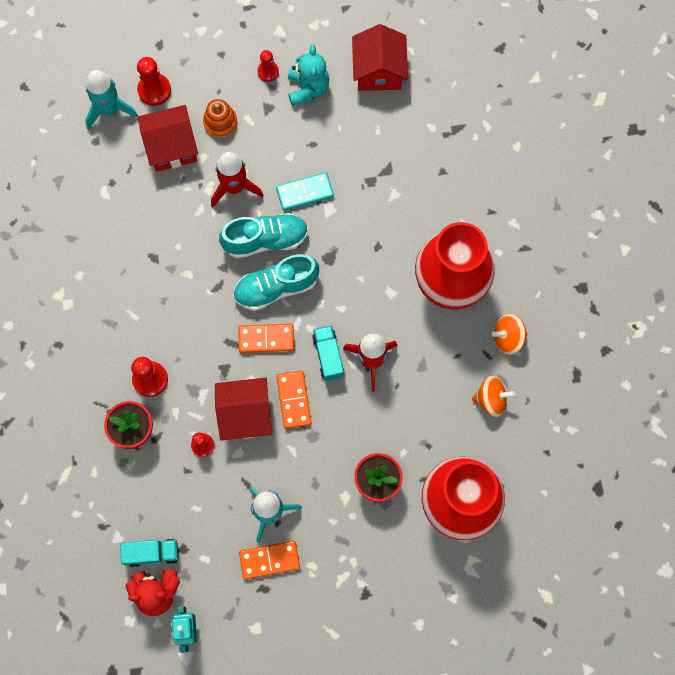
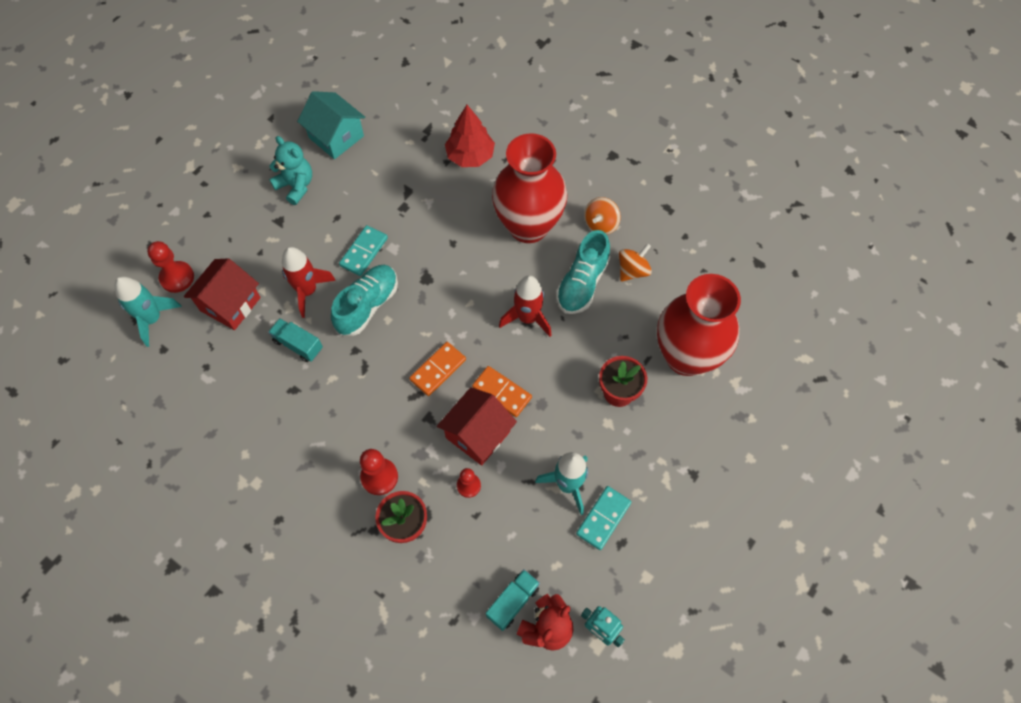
camera: 45 degrees left, 10 degrees down
(220, 122) = (252, 258): orange stacking toy -> none
(268, 72) = (255, 198): red pawn -> none
(269, 560) = (603, 518): orange domino -> turquoise domino
(276, 287) = (409, 330): turquoise shoe -> turquoise shoe (582, 283)
(328, 356) = (494, 341): turquoise truck -> turquoise truck (298, 345)
(379, 71) = (336, 137): red house -> turquoise house
(466, 183) = (470, 156): none -> red tree

